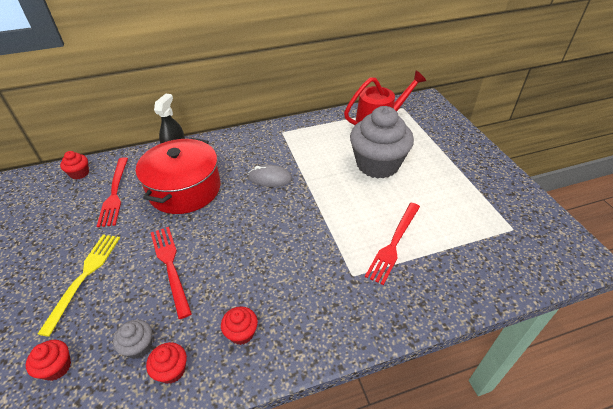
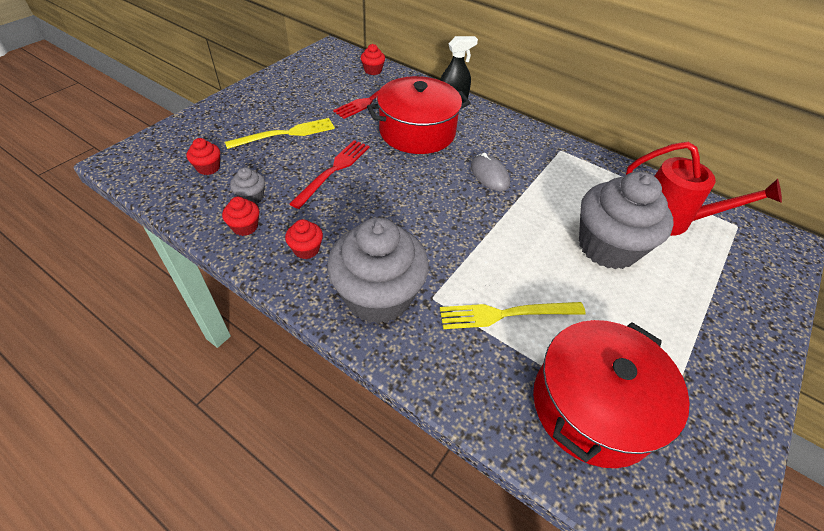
camera: 50 degrees right, 5 degrees up
(328, 308) = (378, 296): none -> grey cupcake
(394, 243) = (507, 314): red fork -> yellow fork
(482, 245) = (593, 406): none -> red pot

